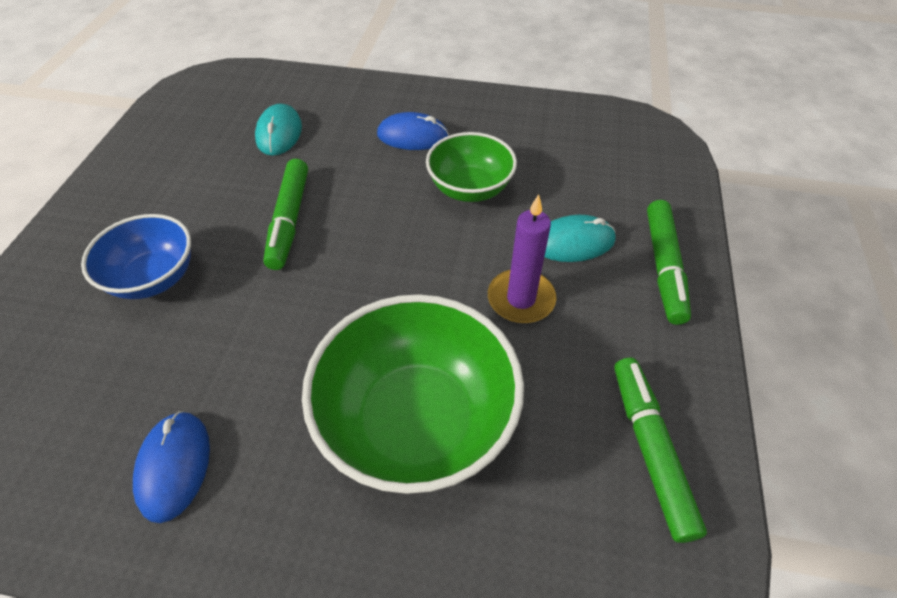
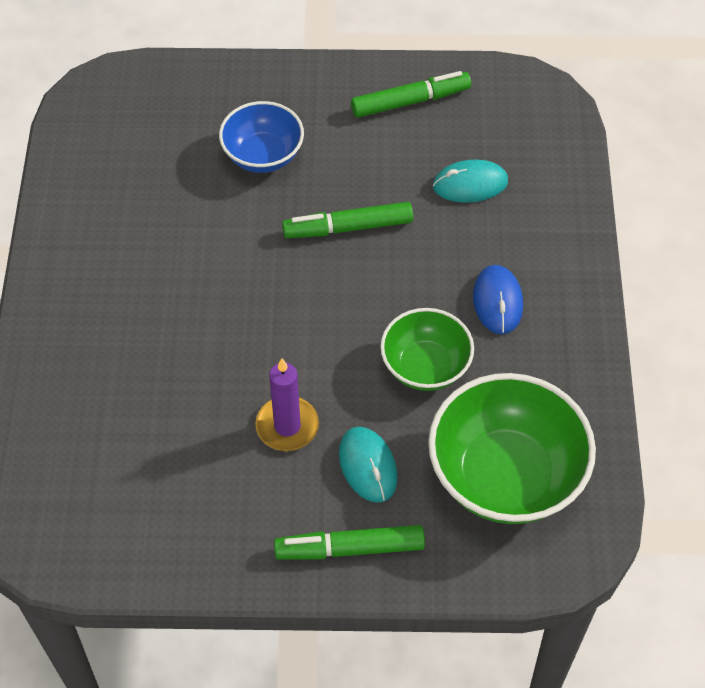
camera: 80 degrees right, 5 degrees up
(174, 466) = (104, 229): blue mouse -> none
(417, 421) = (155, 366): green bowl -> green bowl (505, 475)
(650, 449) = (150, 529): green marker -> green marker (410, 101)

